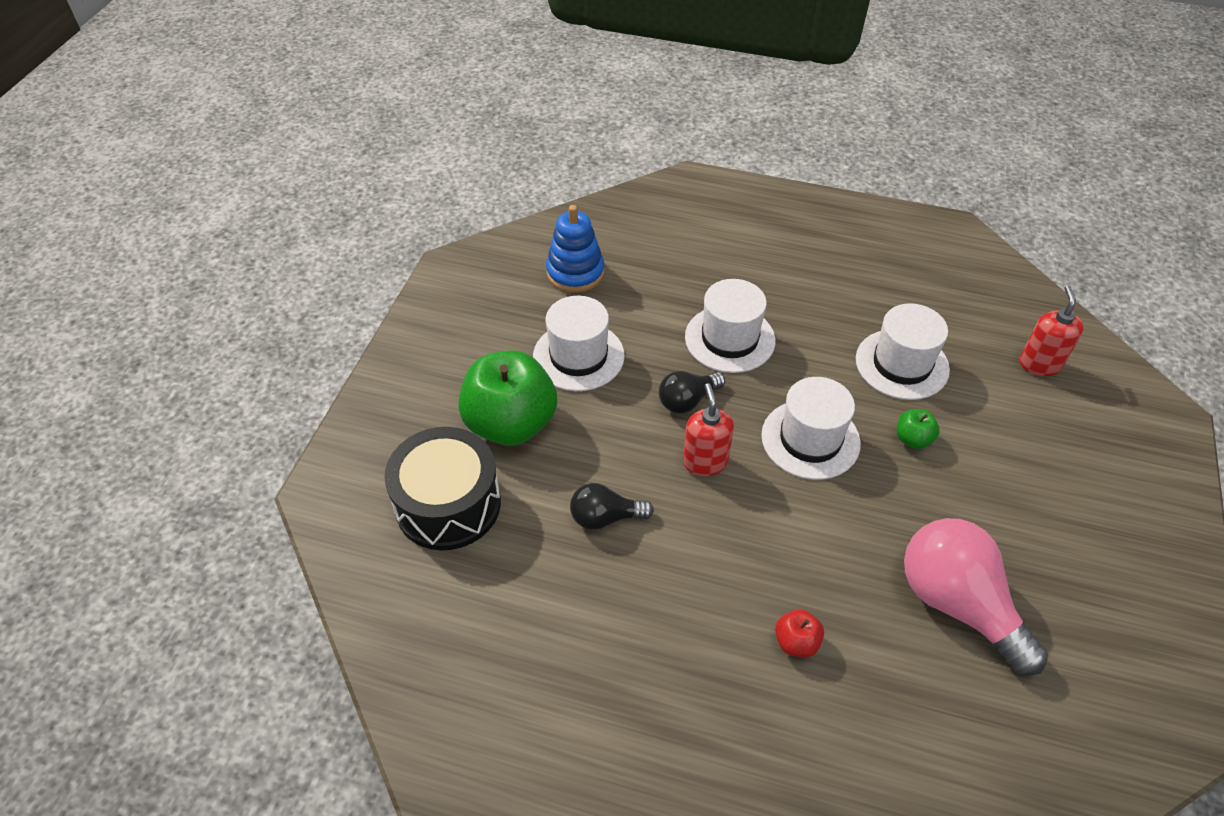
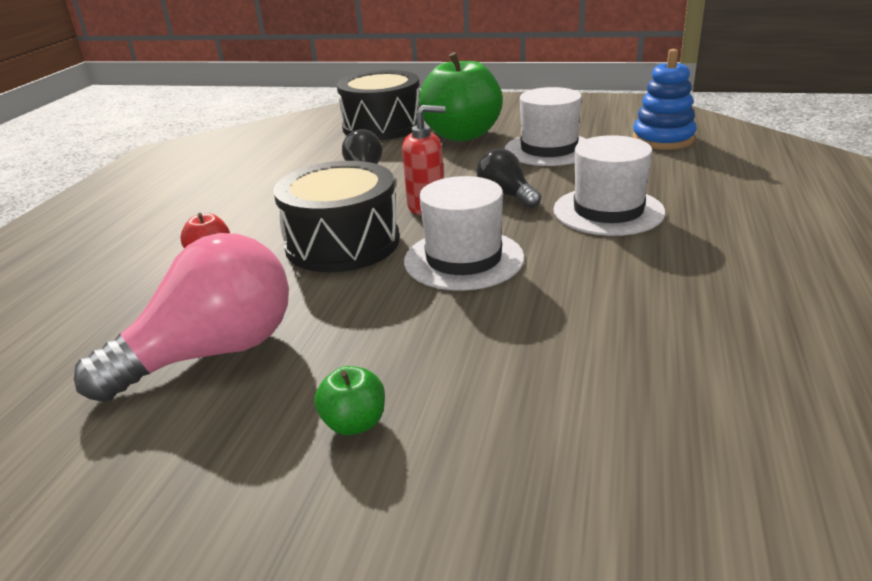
camera: 90 degrees right, 20 degrees down
(777, 528) = (342, 243): none -> black drum
(902, 364) = (620, 327): white hat -> none
(913, 439) = (474, 331): green apple -> green apple (354, 423)
(1039, 364) = (696, 492): red soap dispenser -> none

